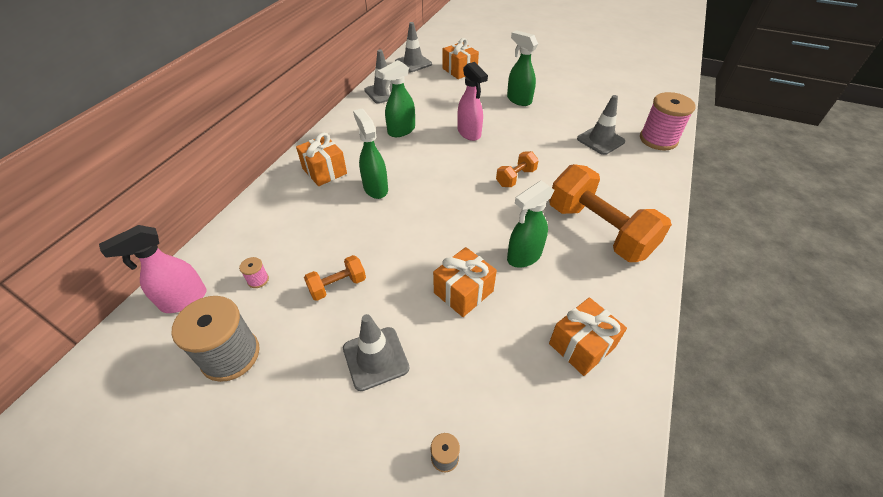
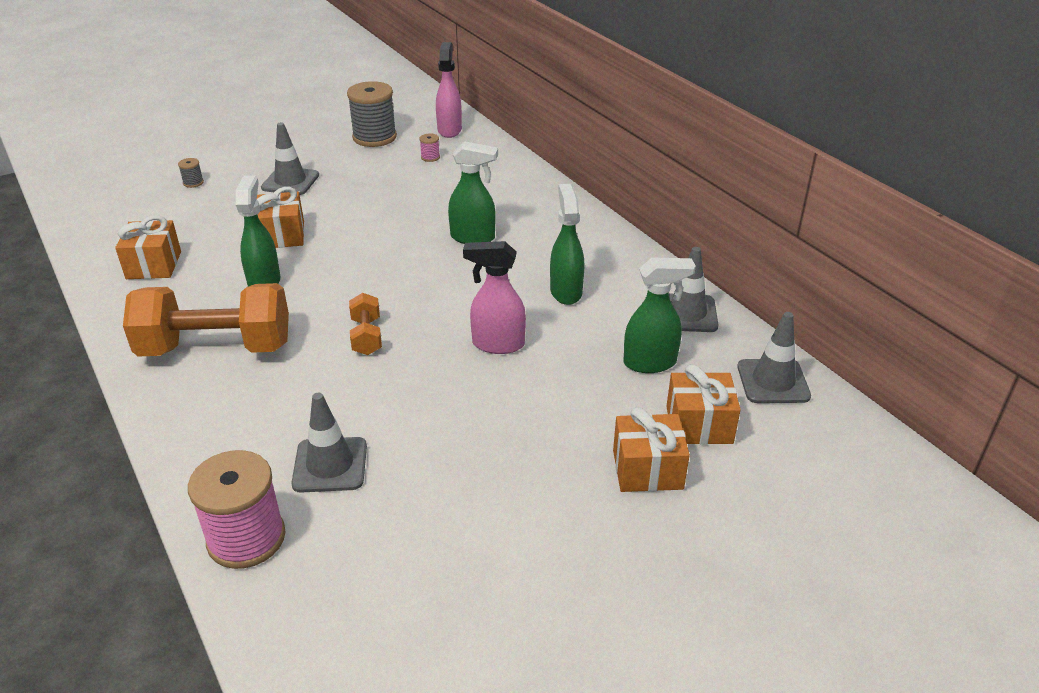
camera: 125 degrees right, 10 degrees down
(324, 171) = (541, 218): orange gift -> orange gift (647, 469)
(337, 285) = (375, 185): orange dumbbell -> none
(518, 100) = (530, 442): green spray bottle -> green spray bottle (650, 363)

